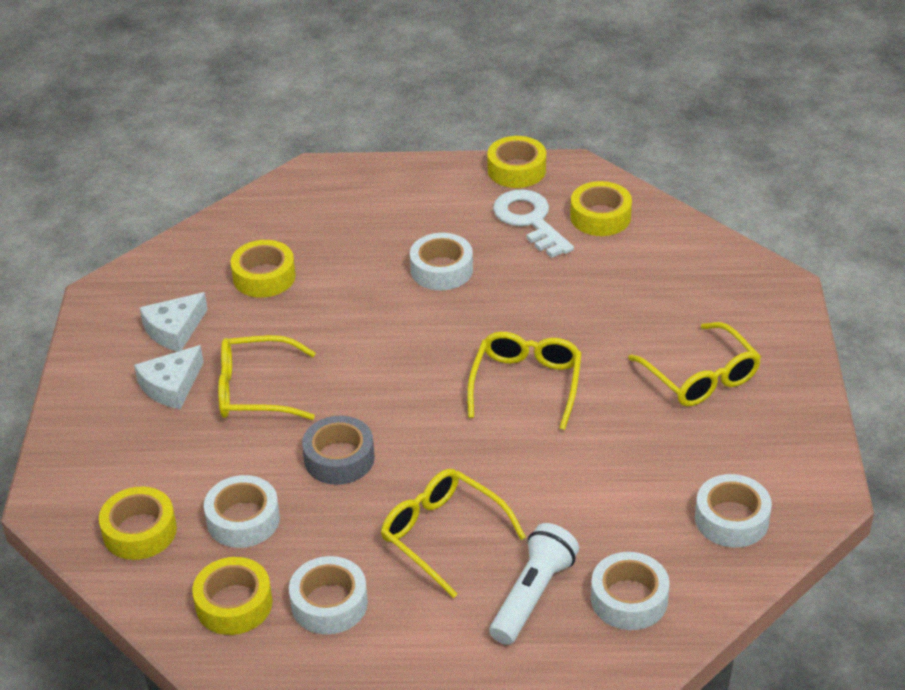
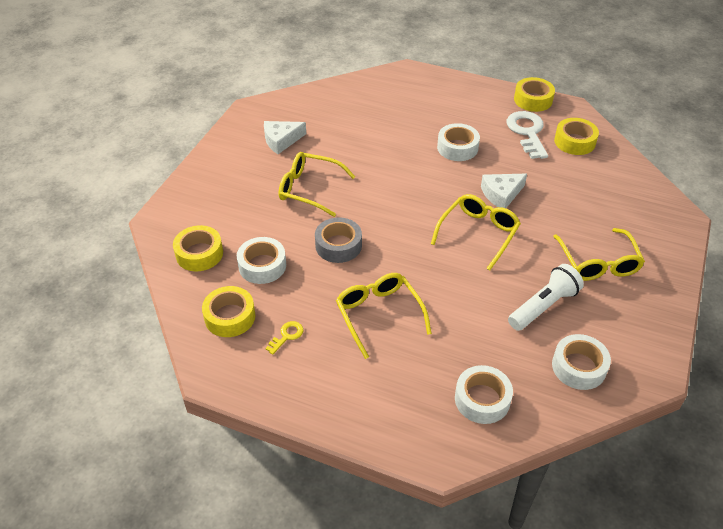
camera: 20 degrees right, 5 degrees up
(171, 386) = (263, 172): white cheese -> white cheese (501, 194)
(264, 277) = (348, 123): yellow tape -> none
(329, 603) = (287, 336): white tape -> yellow key
(532, 595) = (418, 374): white flashlight -> white flashlight (543, 306)

